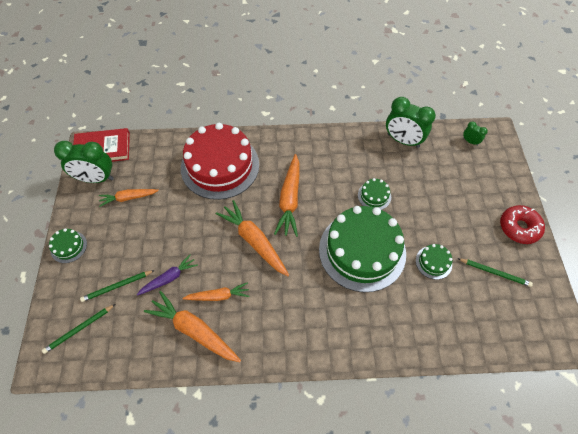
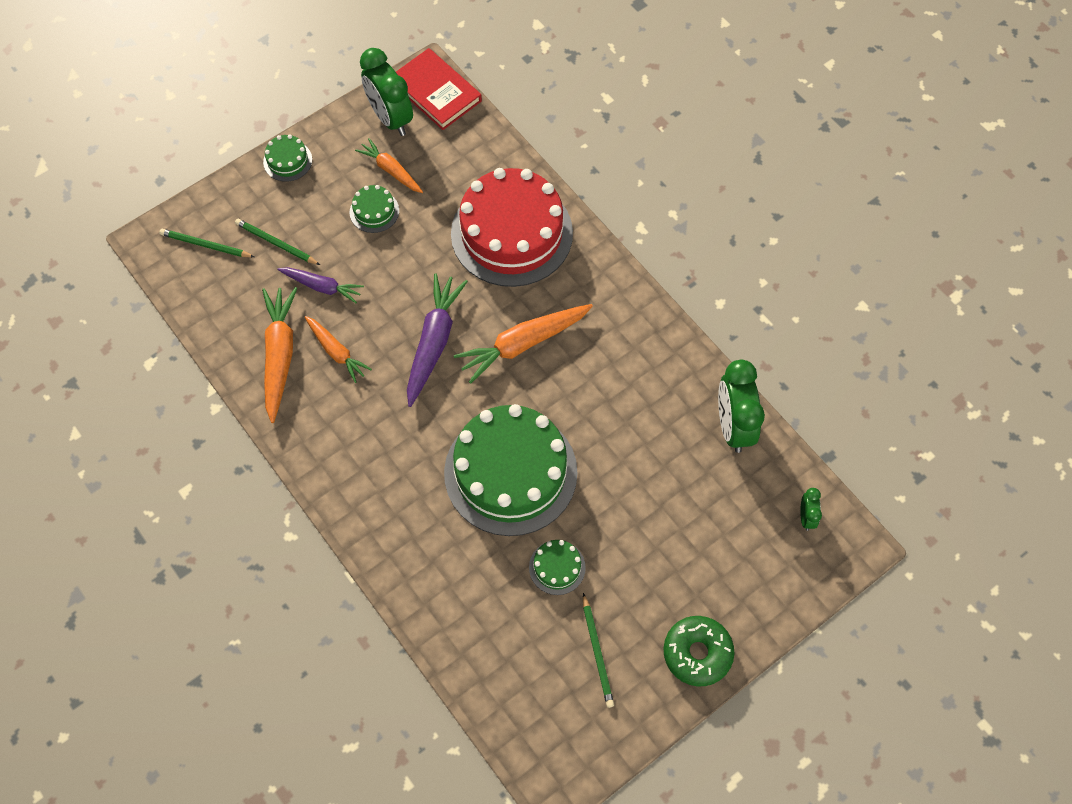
camera: 55 degrees right, 5 degrees up
(254, 241) = (434, 342): orange carrot -> purple carrot
(374, 196) = (607, 440): green cake -> green cake (374, 211)
(519, 227) = (697, 653): red donut -> green donut

